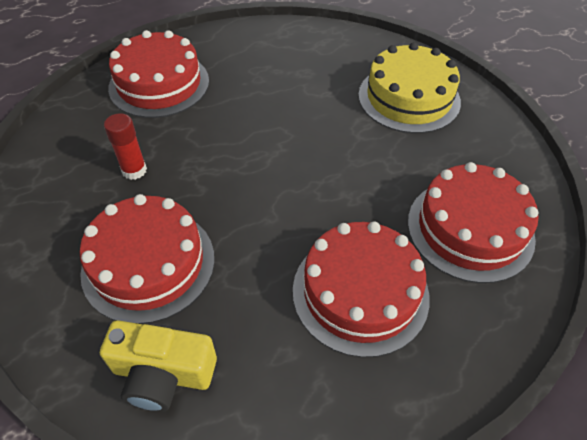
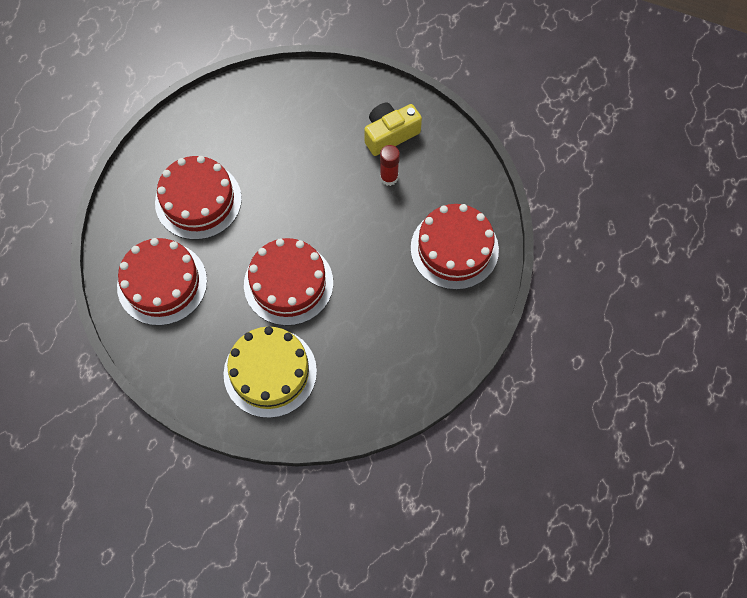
camera: 140 degrees right, 15 degrees up
(148, 264) = (318, 137): red cake -> red cake (288, 283)
(163, 374) = (258, 102): yellow camera -> yellow camera (390, 134)

